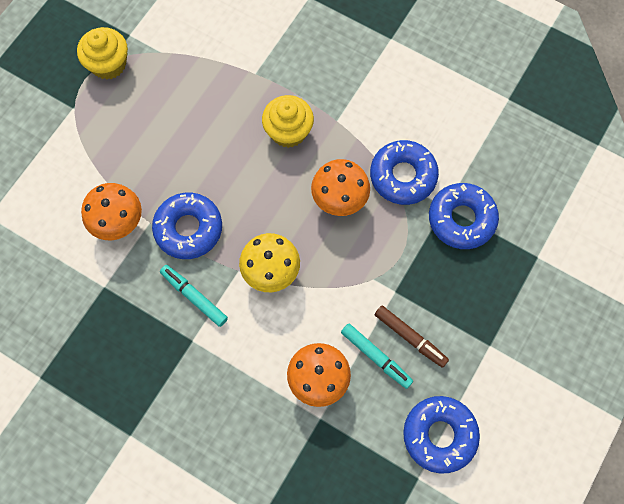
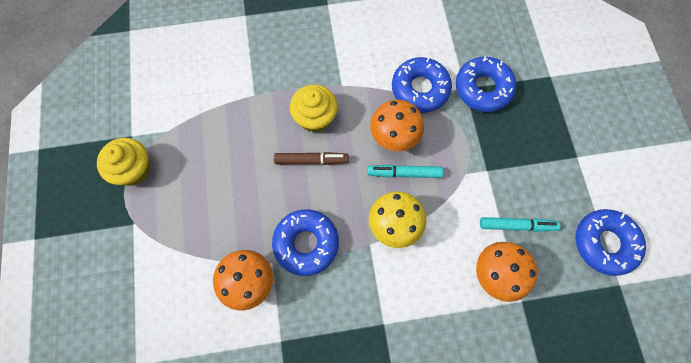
camera: 40 degrees left, 0 degrees up
(194, 297) = (356, 290): turquoise marker -> turquoise marker (404, 173)
(410, 337) = (525, 193): brown marker -> brown marker (311, 160)

